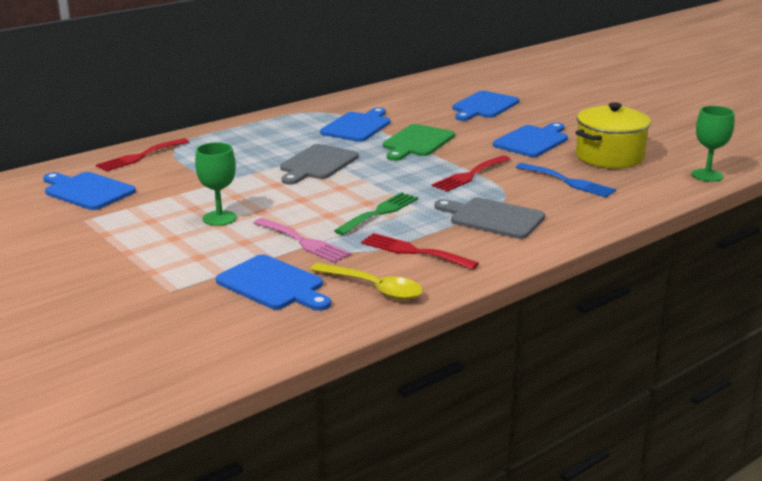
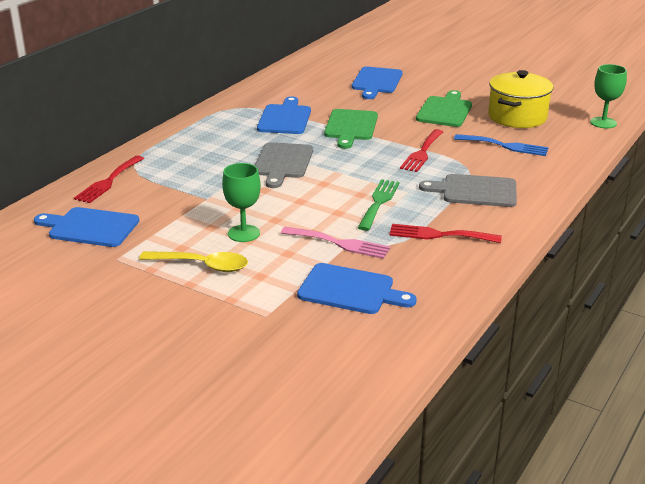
camera: 20 degrees left, 5 degrees up
(374, 288) = (437, 276): yellow spoon -> yellow spoon (202, 265)
(532, 141) = (445, 111): blue cutting board -> green cutting board

